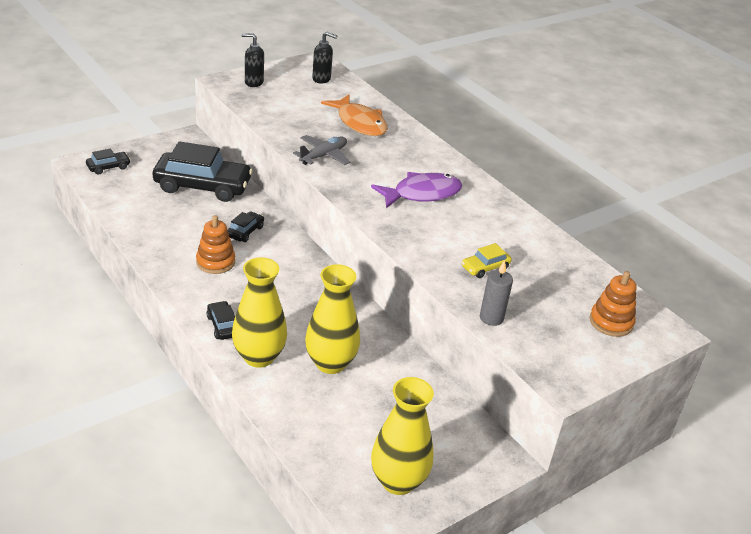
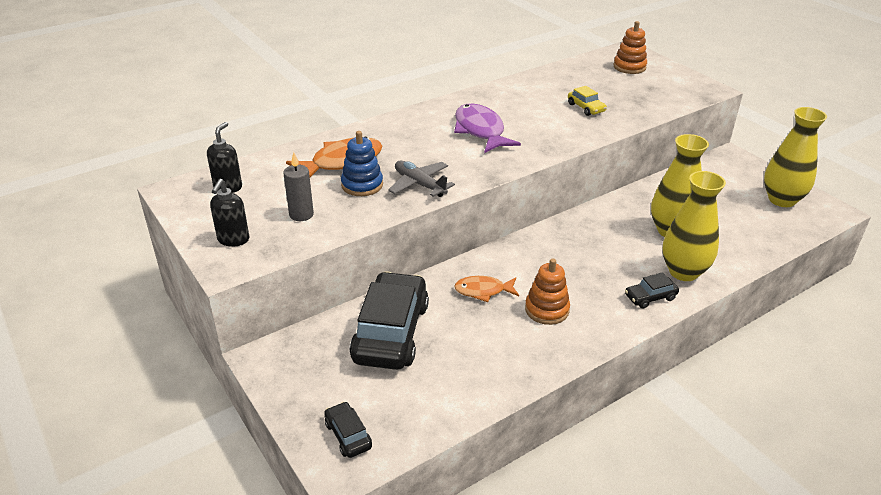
camera: 85 degrees left, 0 degrees up
(245, 231) = (483, 291): black car -> orange fish
(323, 130) = (362, 185): none -> blue stacking toy
(491, 318) = (651, 109): grey candle -> grey candle (301, 214)

